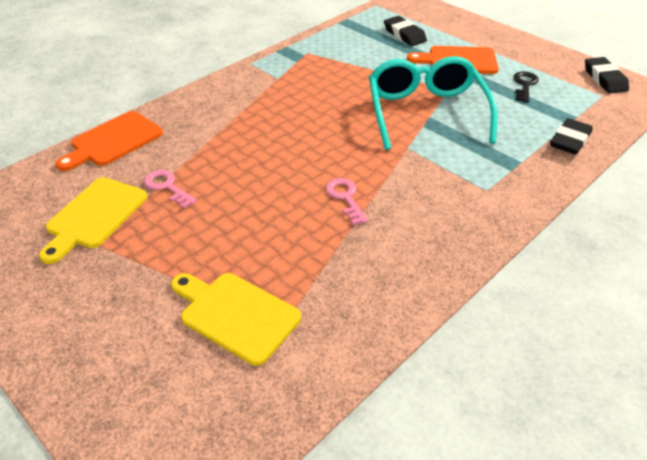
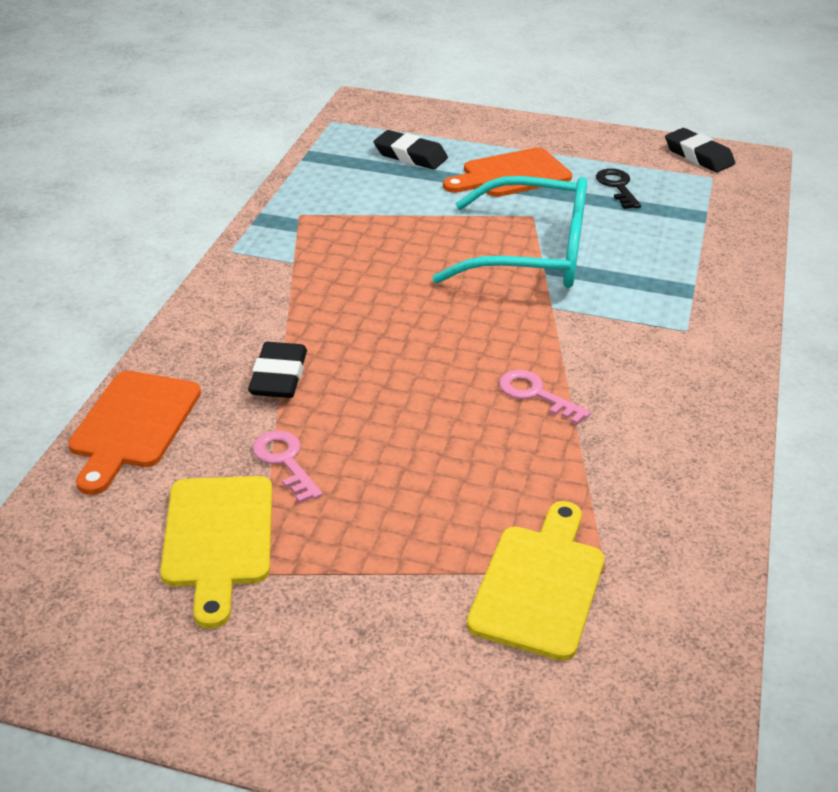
camera: 30 degrees left, 5 degrees down
(167, 187) = (285, 461): pink key -> pink key turned 45 degrees clockwise
(236, 314) = (540, 585): yellow cutting board -> yellow cutting board turned 105 degrees clockwise
(426, 112) = (532, 254): turquoise glasses -> turquoise glasses turned 135 degrees clockwise
(570, 140) = (724, 242): black eraser -> black eraser (279, 376)

